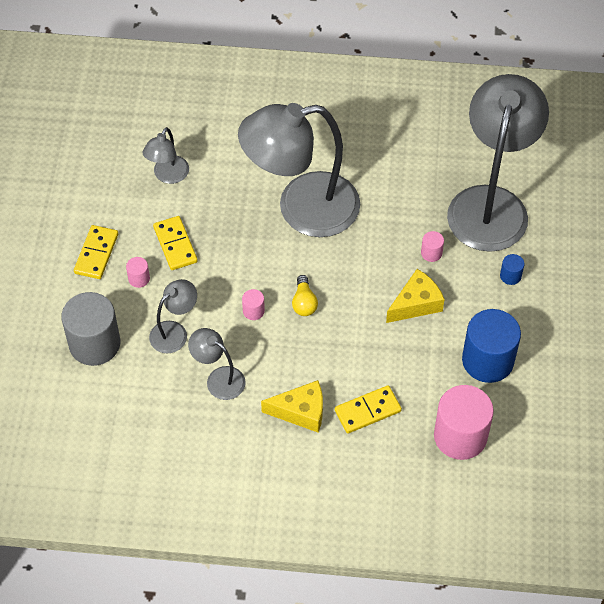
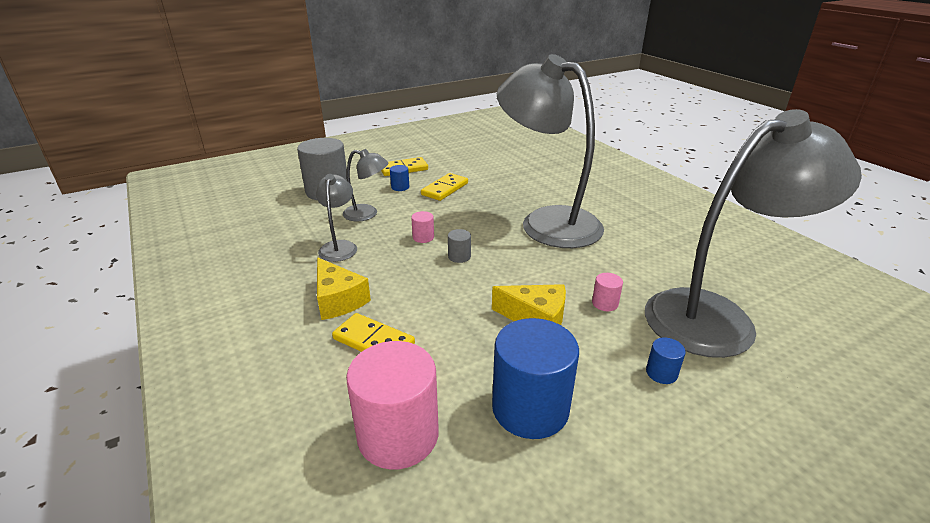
camera: 55 degrees right, 25 degrees down
(139, 278) = (400, 187): pink cylinder -> blue cylinder
(168, 176) = (496, 169): grey lamp -> none
(304, 303) = (459, 256): yellow light bulb -> grey cylinder

